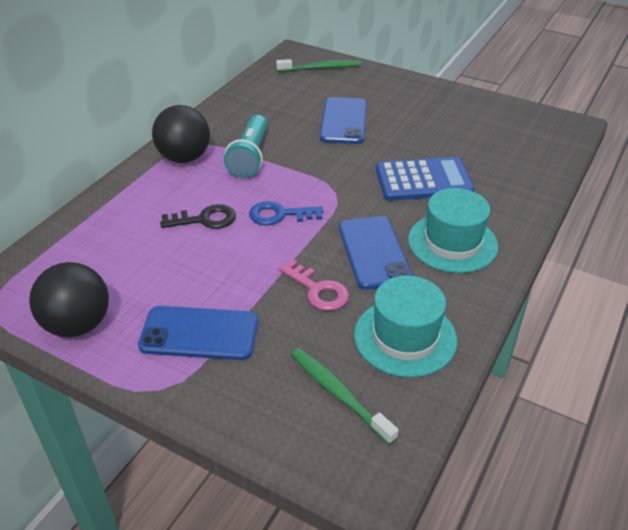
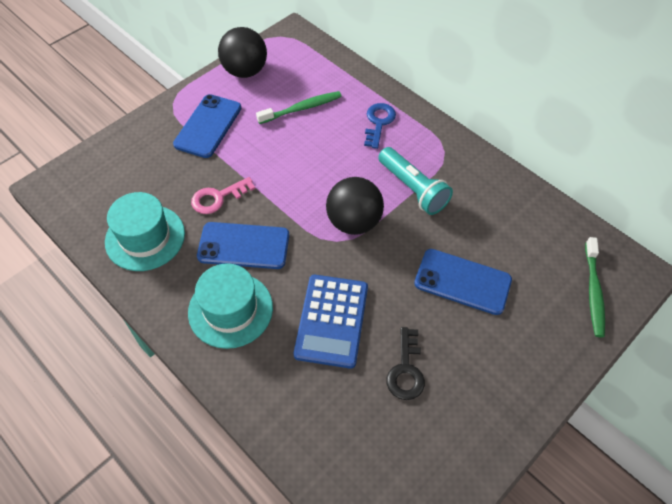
camera: 105 degrees right, 15 degrees up
(184, 158) = (424, 143): black ball -> black ball (353, 222)
(205, 219) = (330, 145): black key -> black key (406, 370)
(250, 157) = (413, 189): turquoise flashlight -> turquoise flashlight turned 150 degrees counterclockwise
(279, 215) = (318, 193): blue key -> blue key (378, 122)
(339, 394) = (119, 186): green toothbrush -> green toothbrush (302, 108)

